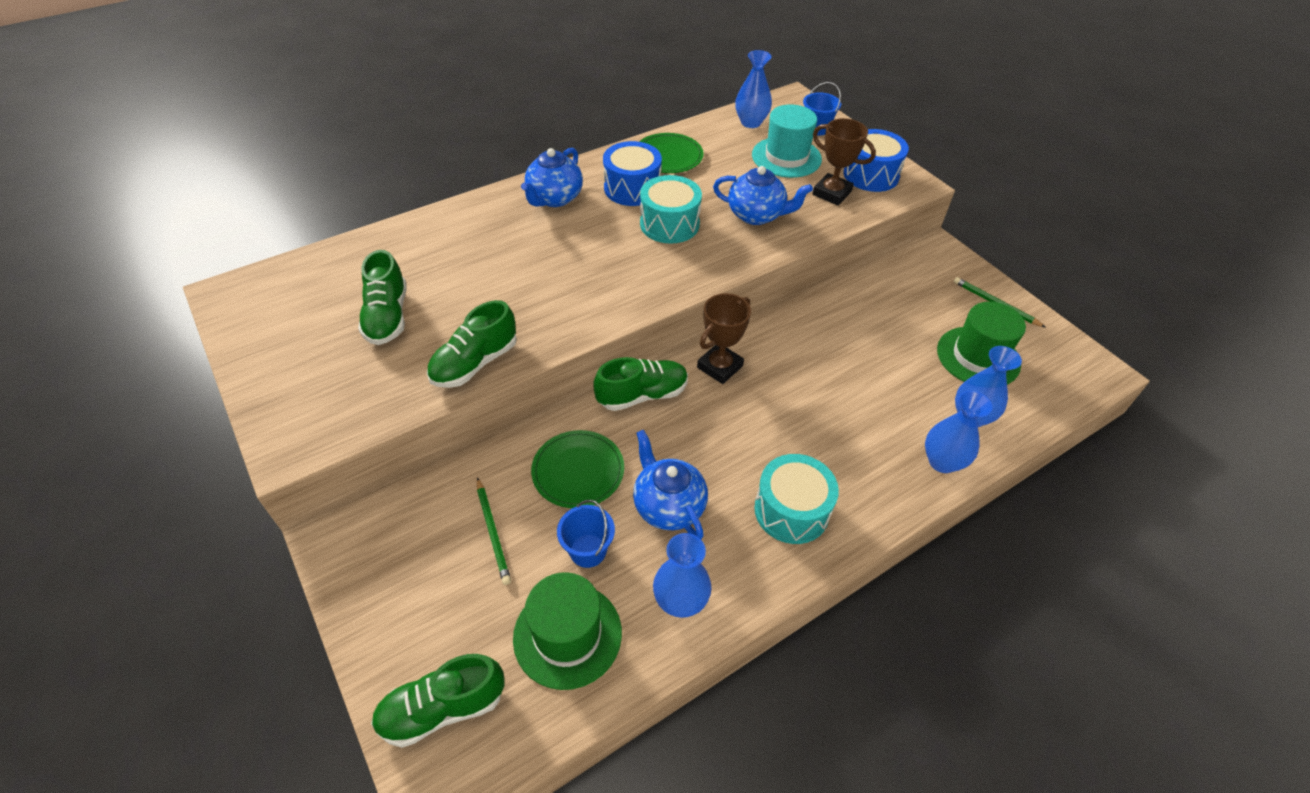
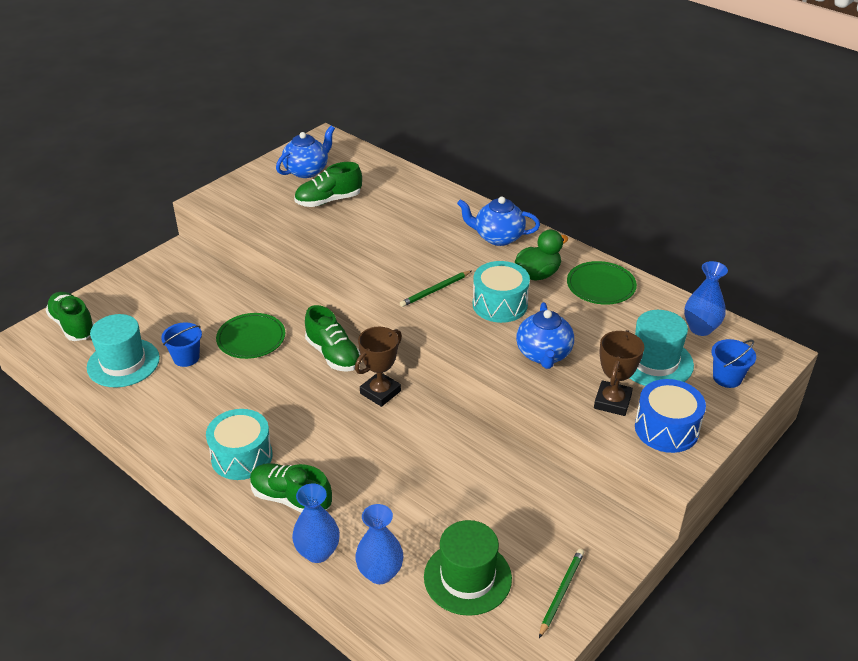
camera: 75 degrees right, 10 degrees down
(475, 363) = (298, 247): green shoe -> green shoe (291, 499)
(493, 532) = (192, 313): green pencil -> green pencil (435, 290)
(567, 635) = (123, 363): green hat -> turquoise hat
(632, 188) = (538, 274): blue drum -> green duck
(668, 506) = (231, 388): blue teapot -> blue teapot (307, 170)
(680, 601) = (154, 409): blue vase -> none
(719, 367) = (380, 392): brown trophy -> brown trophy turned 75 degrees counterclockwise

